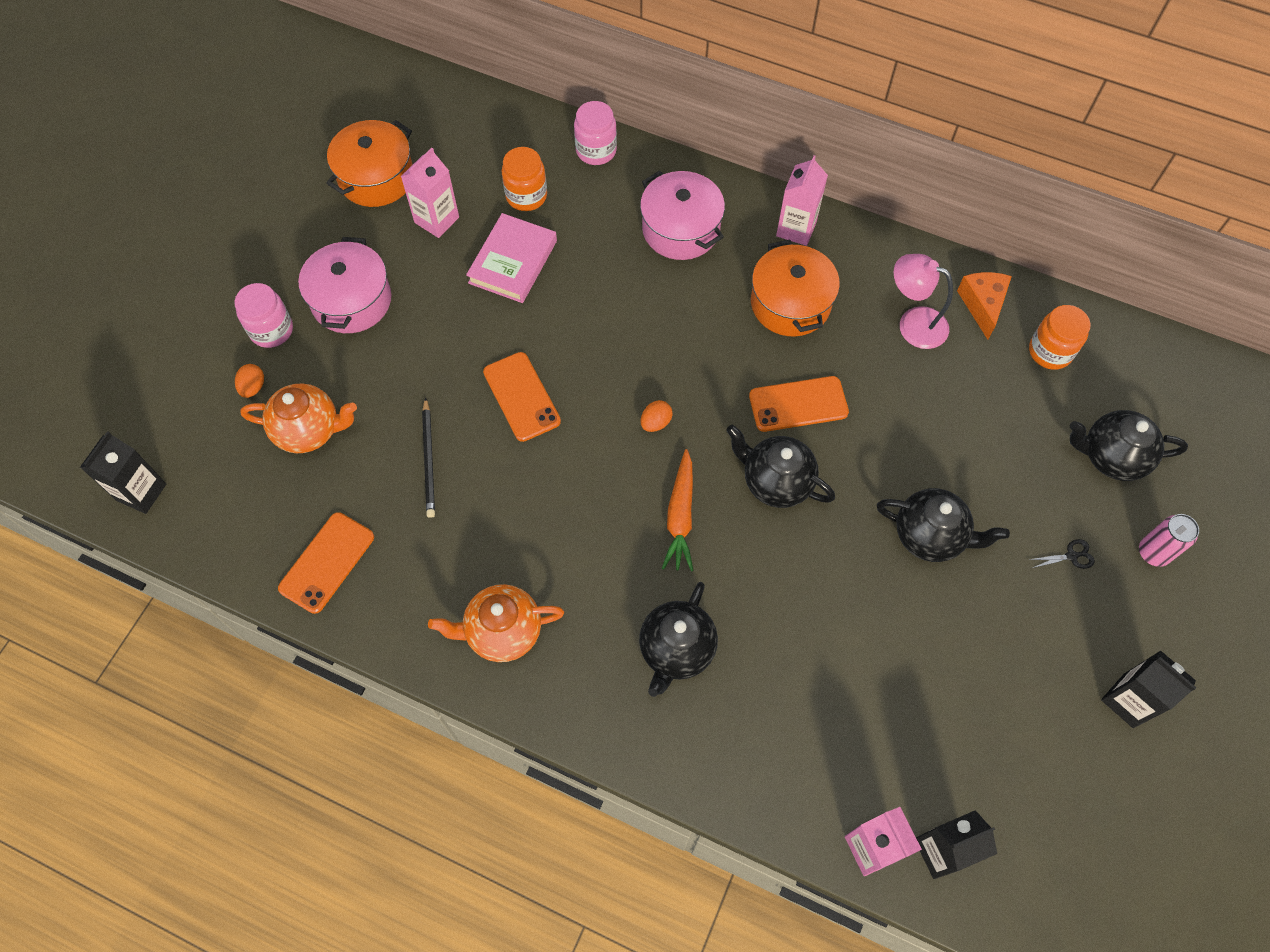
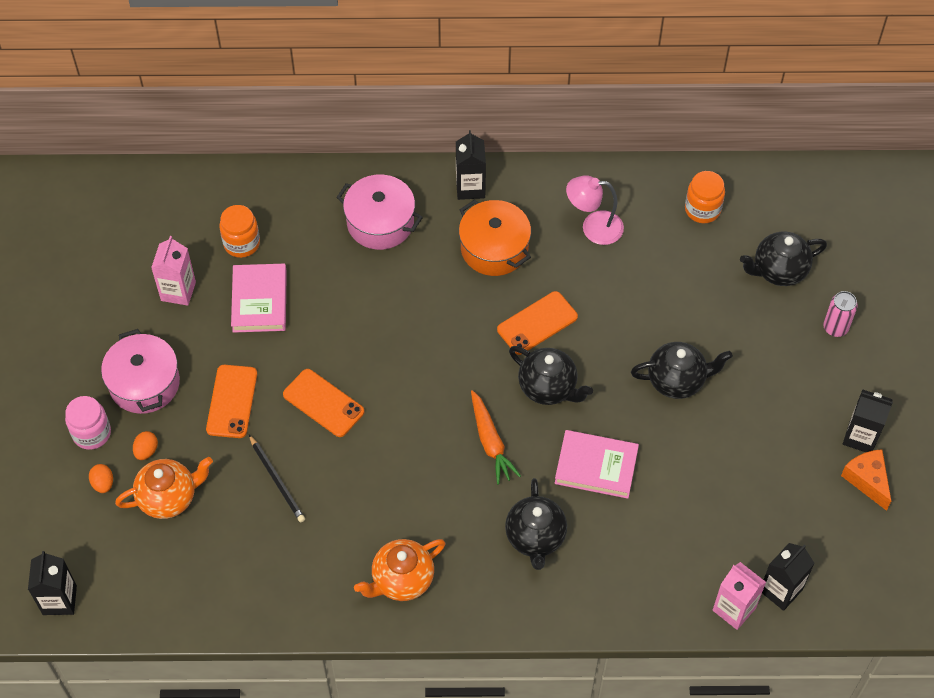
camera: 25 degrees left, 5 degrees down
(327, 562) = (240, 588): orange phone -> orange phone (232, 401)
(376, 178) = (107, 276): orange pot -> none
(596, 150) = (279, 184): pink jar -> none
(656, 422) = (437, 380): orange egg -> orange egg (146, 451)
(776, 482) = (548, 387): black teapot -> black teapot turned 150 degrees counterclockwise
(787, 597) = (596, 467): none -> pink book
(796, 229) = (470, 187): pink carton -> black carton
(982, 305) = (638, 193): orange cheese -> orange cheese (867, 480)
(1071, 556) = (781, 353): black scissors -> none

